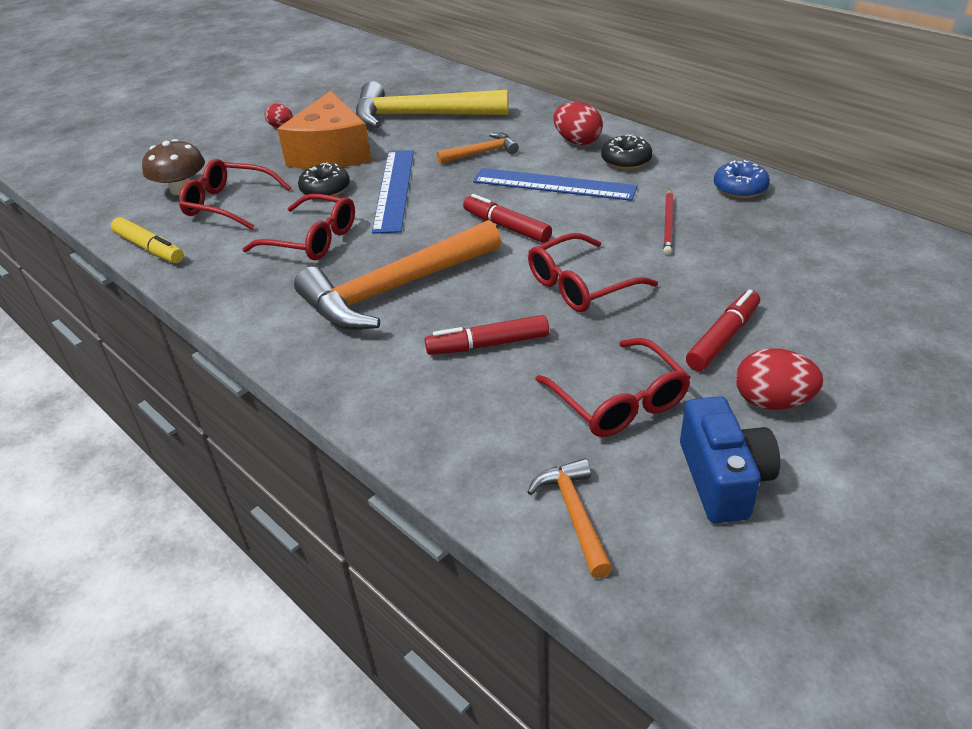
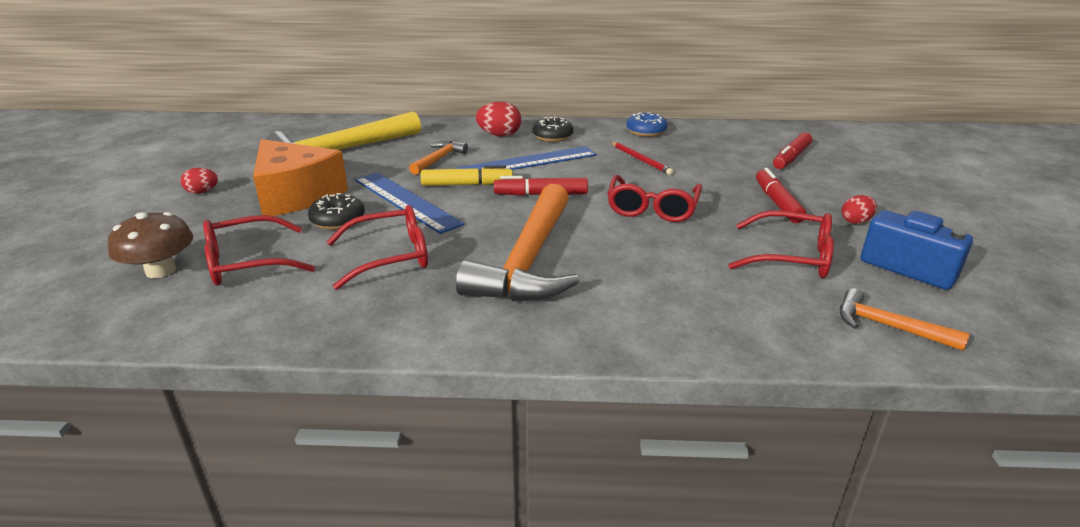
camera: 45 degrees left, 10 degrees down
(150, 248) = (208, 329): yellow marker -> yellow marker (467, 184)
(488, 344) = (660, 263): red marker -> red marker (791, 158)
(772, 401) = (856, 221): red egg -> red egg, size x0.62

